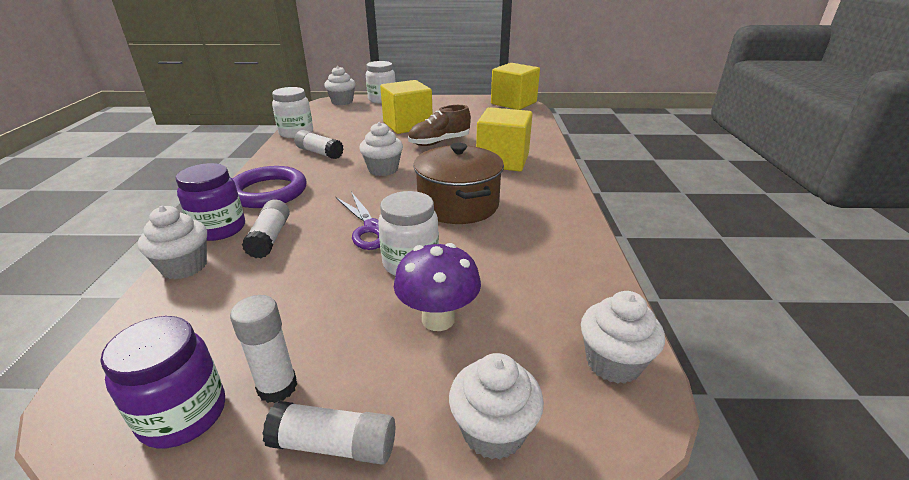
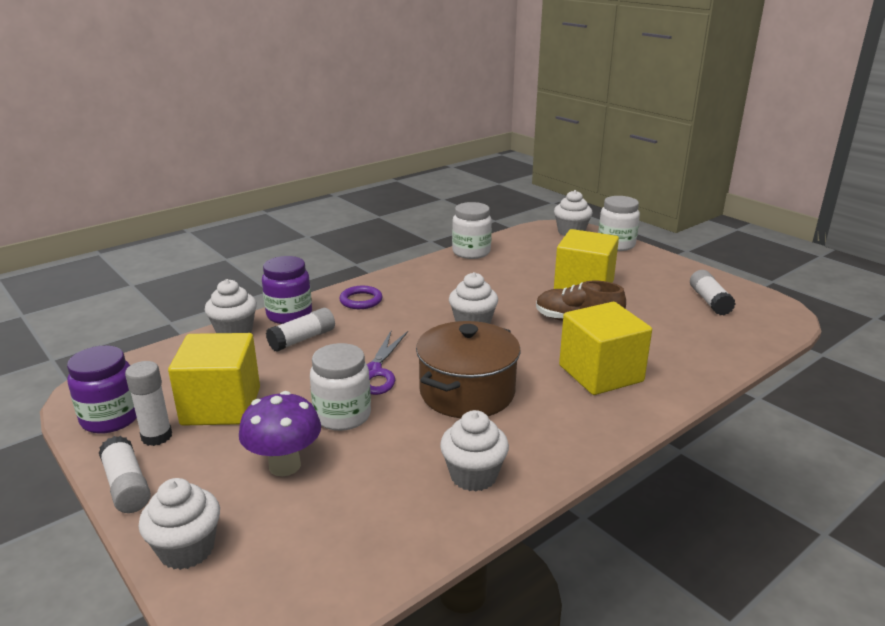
camera: 50 degrees right, 5 degrees down
(268, 192) = (361, 300): purple ring -> purple ring, size x0.57
(319, 153) = (454, 282): white glue stick -> white glue stick (709, 301)
(513, 103) = (772, 311): yellow cube -> yellow cube (221, 406)
(613, 362) = (318, 586): white cupcake -> white cupcake (473, 476)

